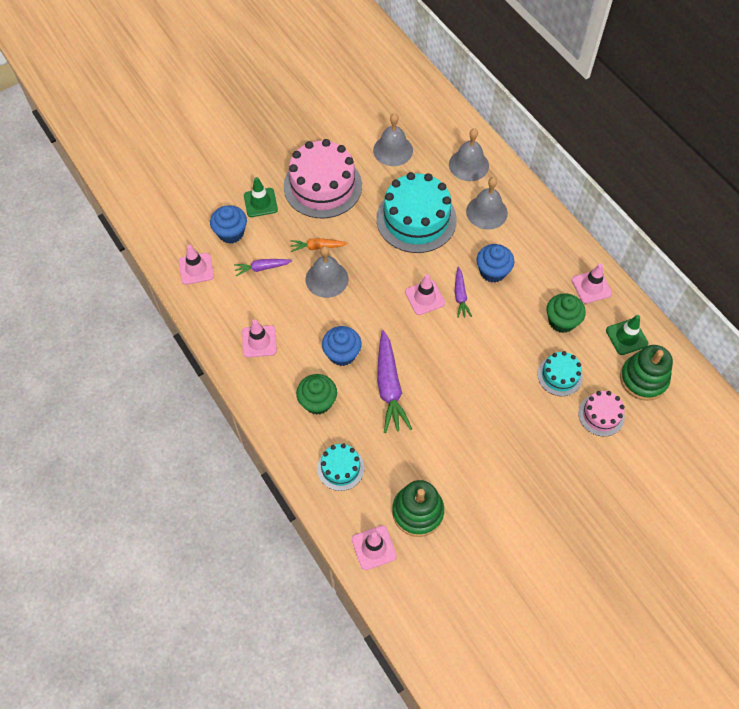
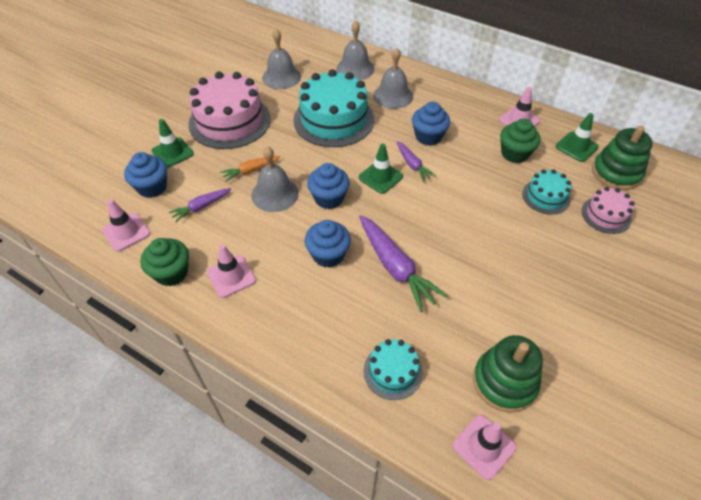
camera: 25 degrees left, 10 degrees down
(317, 402) = (328, 312): green cupcake -> green cupcake (171, 273)
(369, 301) = (329, 198): none -> blue cupcake
(424, 297) = (380, 177): pink traffic cone -> green traffic cone

